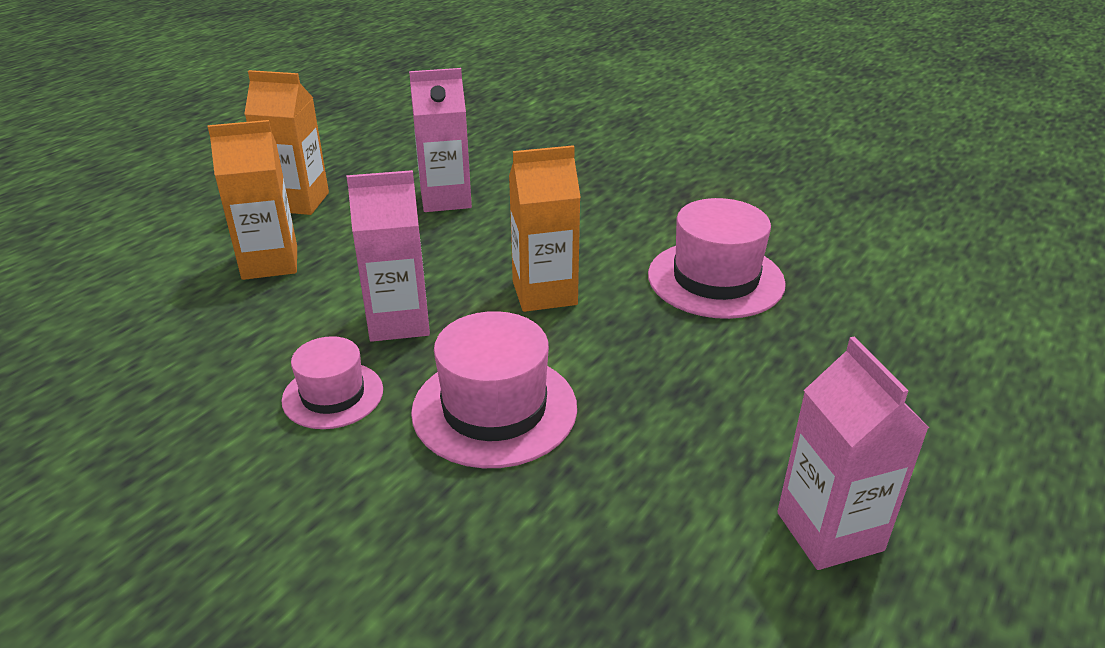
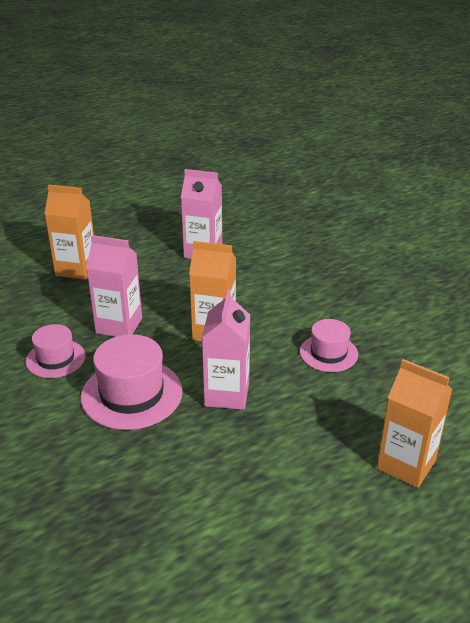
camera: 25 degrees right, 0 degrees up
(298, 202) = (117, 232): orange carton -> orange carton (406, 464)
(715, 279) = (328, 353): pink hat -> pink hat, size x0.61
(829, 531) = (260, 528): pink carton -> pink carton (227, 394)

